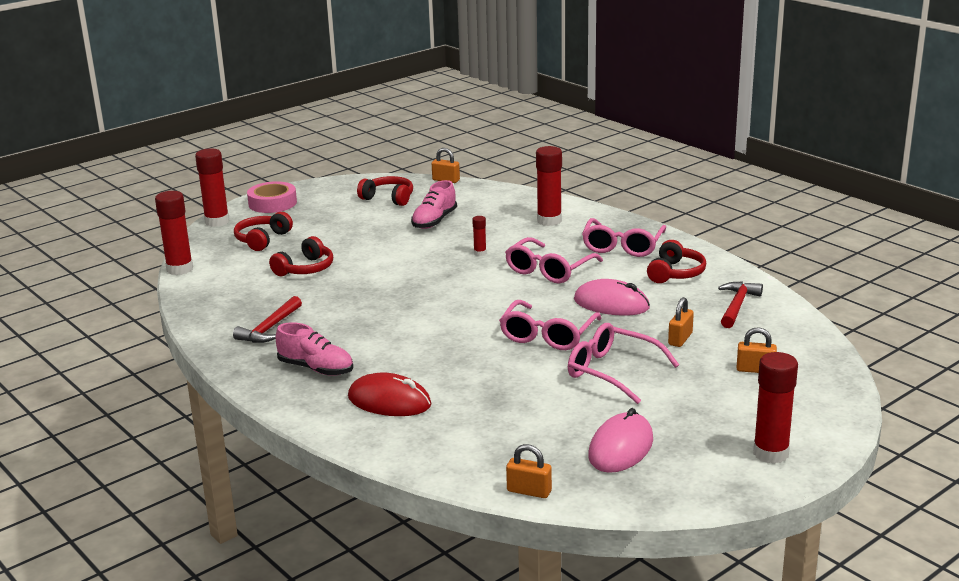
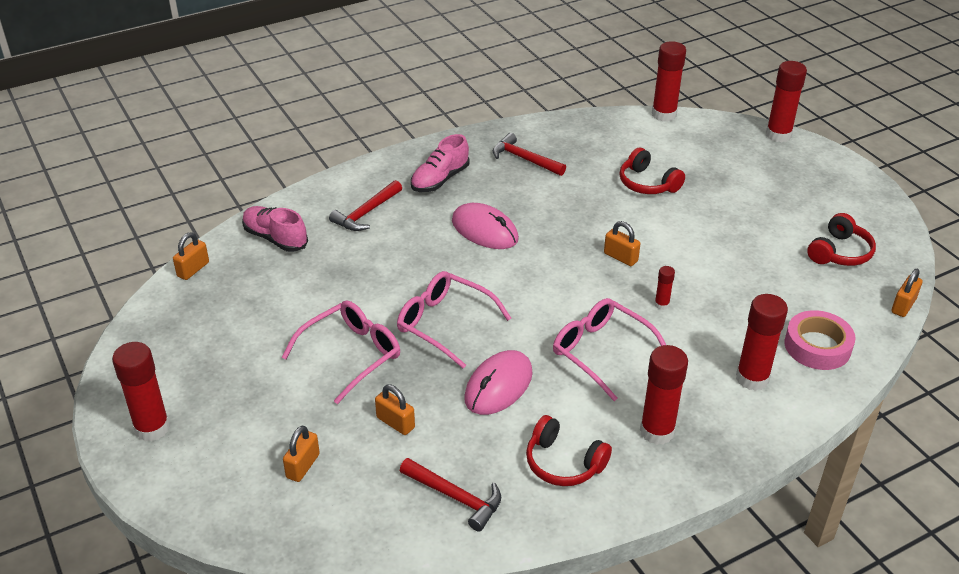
camera: 100 degrees right, 15 degrees up
(262, 239) = (726, 160): red headphones -> none
(272, 203) = (828, 170): pink tape -> pink tape (817, 346)
(389, 401) = (366, 213): red mouse -> red hammer
(422, 272) = (620, 257): none -> orange padlock
(434, 221) = (762, 281): pink shoe -> pink shoe (275, 238)
(621, 448) = (220, 332): pink mouse -> pink mouse (484, 230)
(622, 246) = (657, 431): pink glasses -> red glue stick

